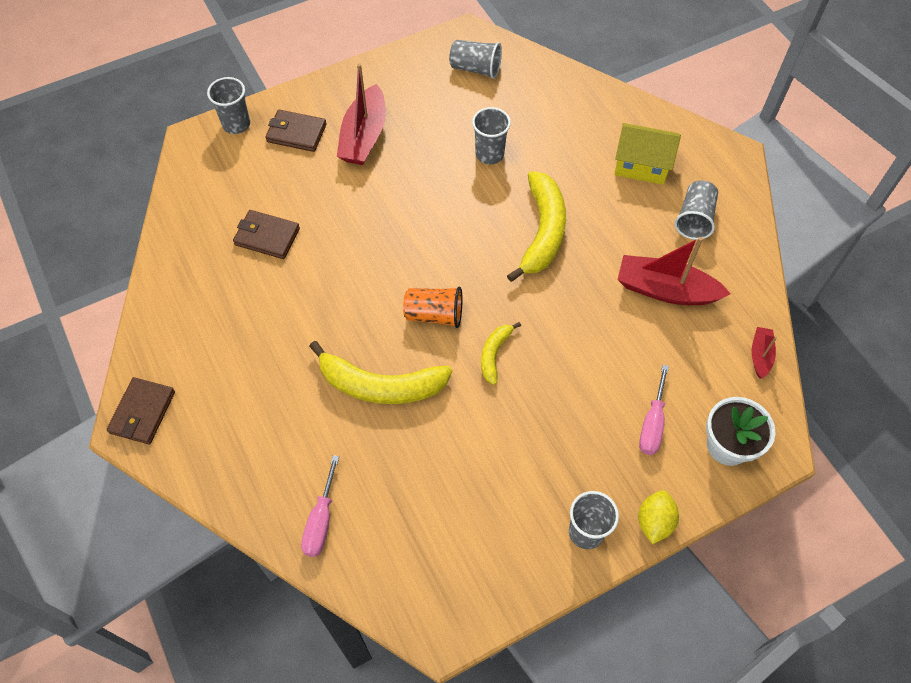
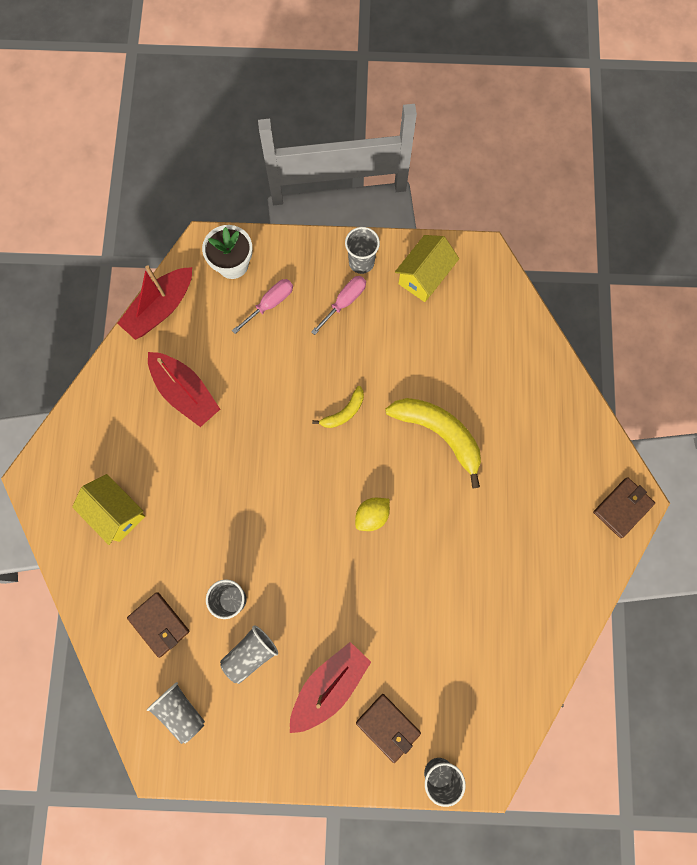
camera: 150 degrees left, 15 degrees up
(267, 237) = (465, 620): brown wallet -> brown wallet (159, 624)
(321, 521) = (527, 359): pink screwdriver -> pink screwdriver (344, 302)
(434, 315) = (369, 469): orange cup -> none
(500, 557) = (424, 276): none -> yellow house
(543, 231) = (240, 495): yellow banana -> none
(654, 522) = (315, 245): yellow lemon -> yellow lemon (372, 516)
(694, 219) = (116, 439): grey cup -> grey cup (250, 654)
(760, 355) = (160, 308): red boat -> red boat, size x1.99

